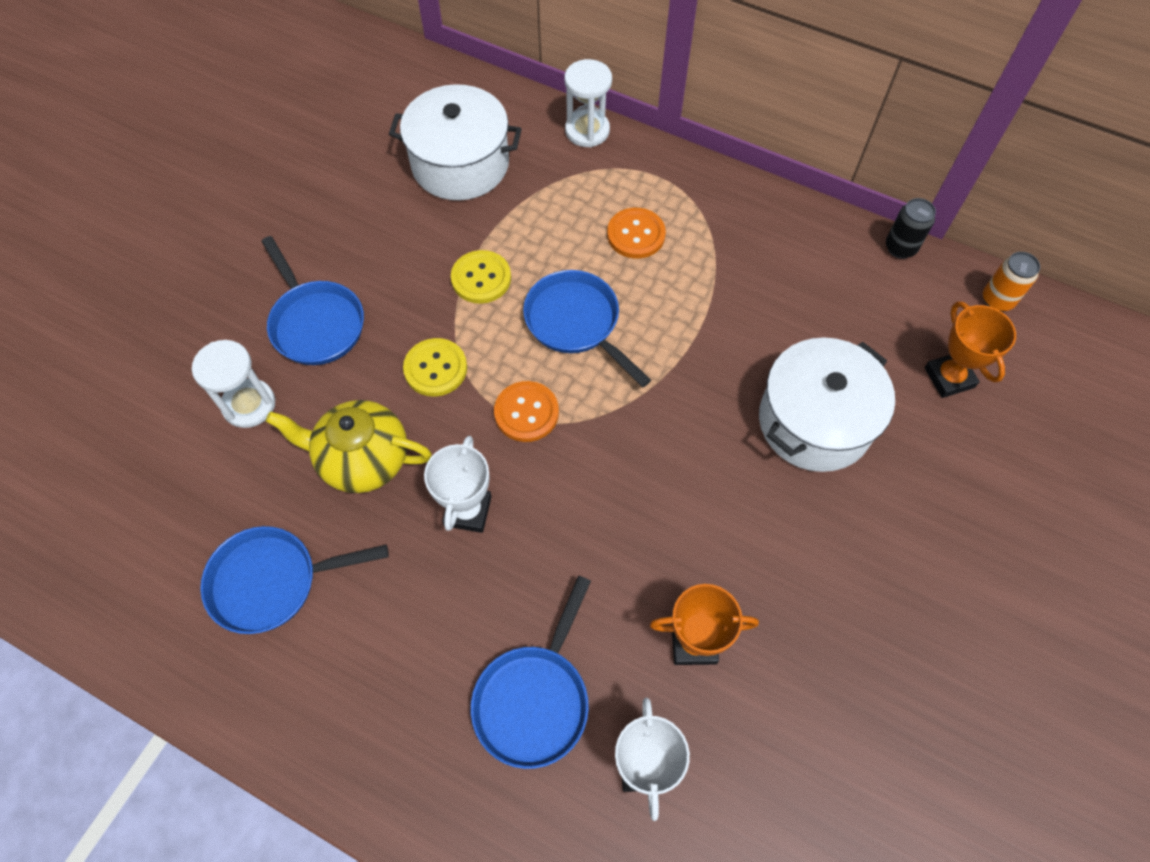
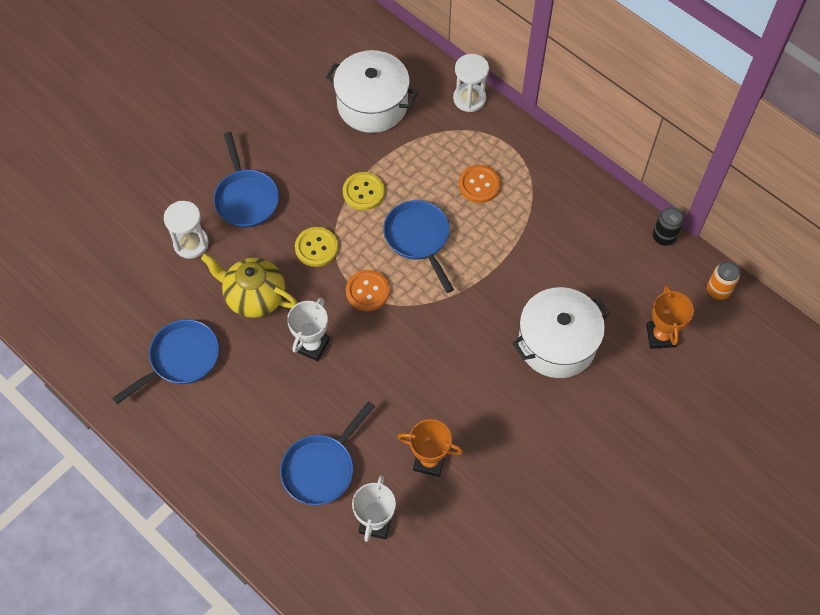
camera: 15 degrees right, 0 degrees up
(272, 582) = (181, 359): blue pan -> blue pan turned 135 degrees clockwise

